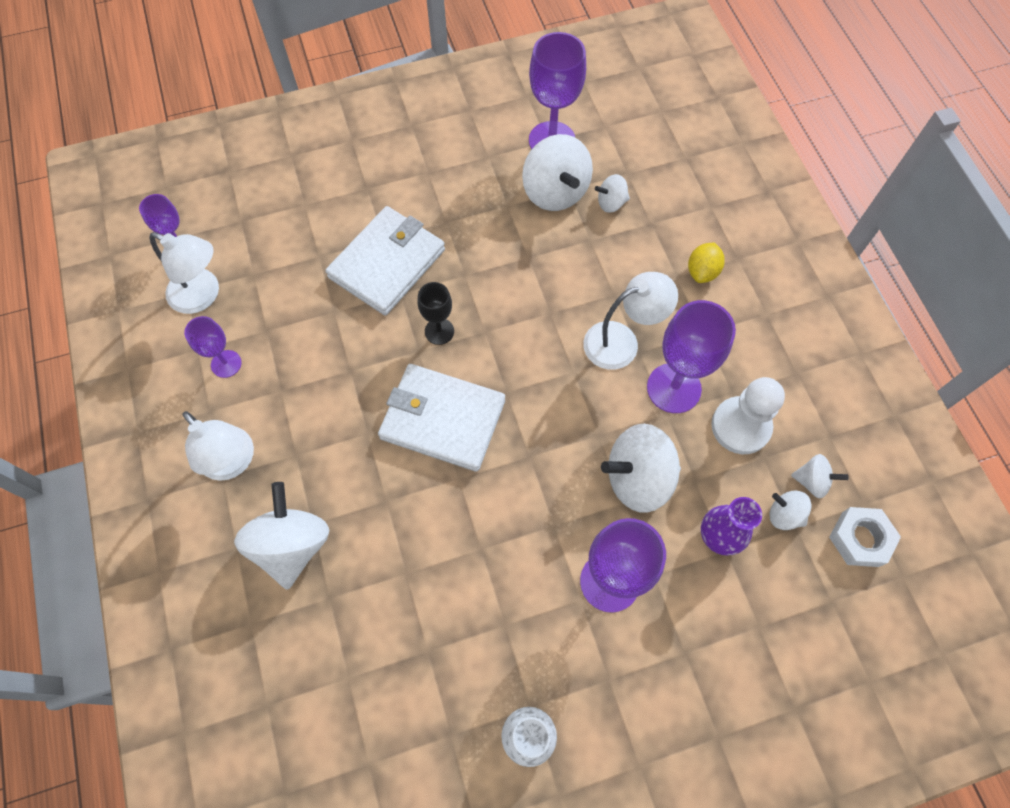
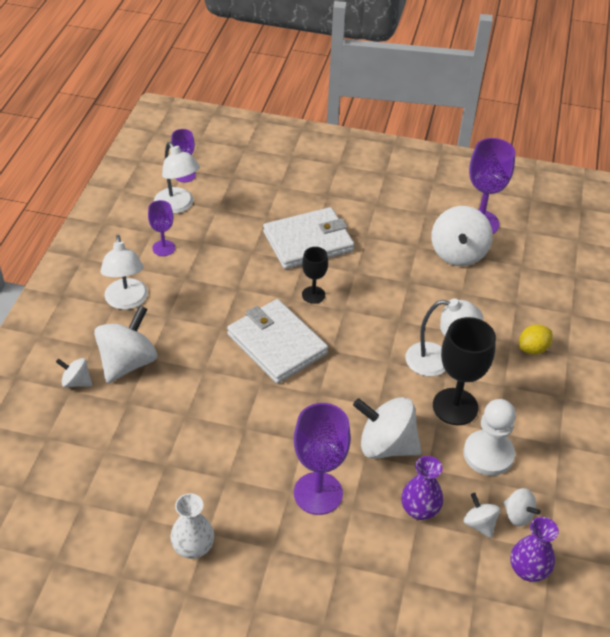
camera: 30 degrees right, 20 degrees down
(611, 203) = (495, 278): white spinning top -> white spinning top (76, 382)
(673, 388) = (455, 406): purple goblet -> black goblet
(860, 539) = (528, 570): white nut -> purple vase

